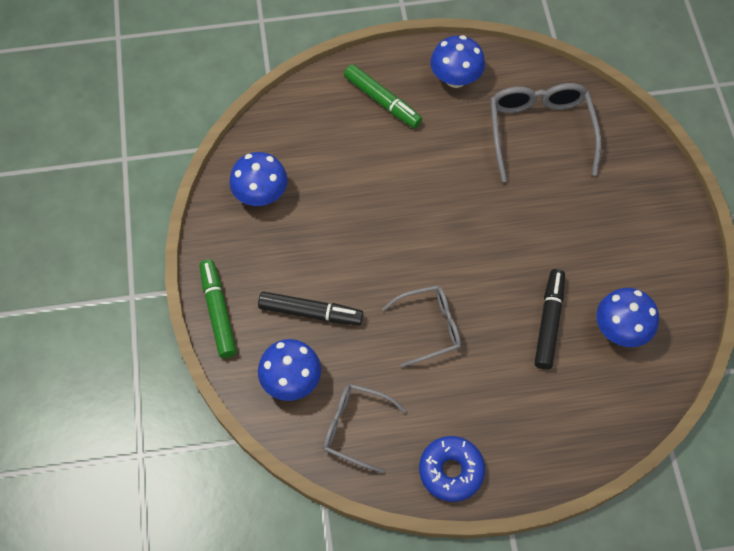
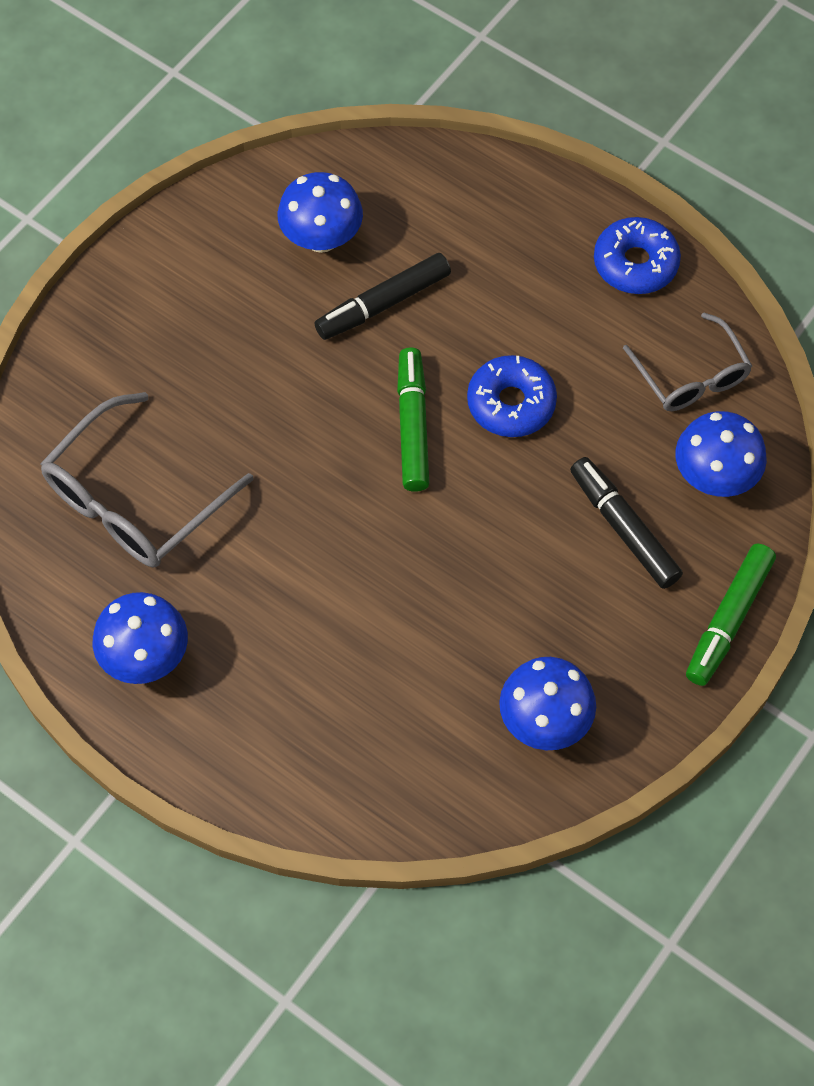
camera: 135 degrees left, 0 degrees up
(382, 101) = (267, 710): green marker -> green marker (413, 425)
(429, 327) = (511, 403): grey glasses -> blue donut

